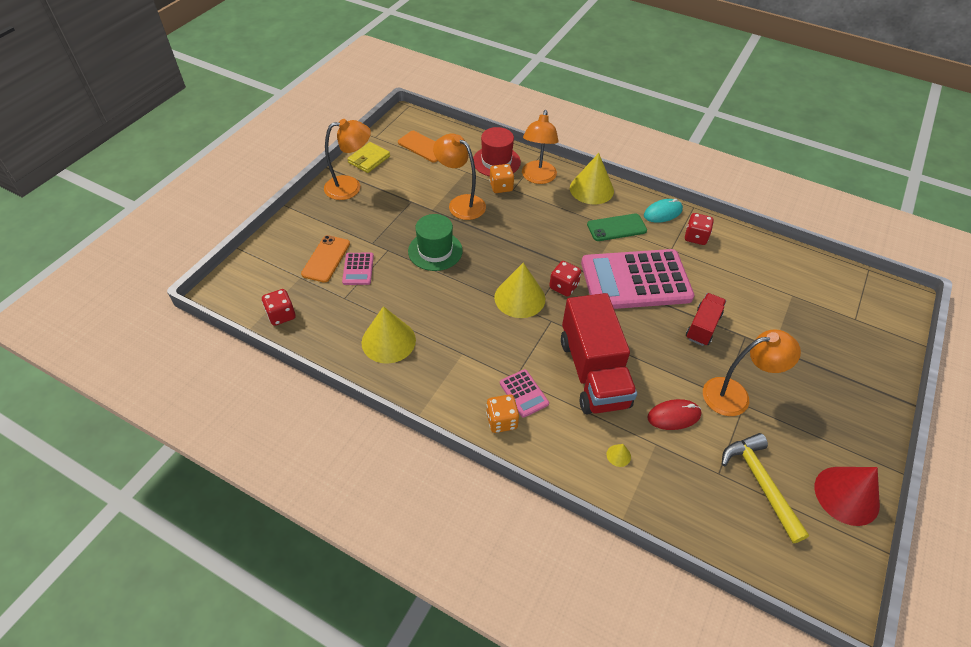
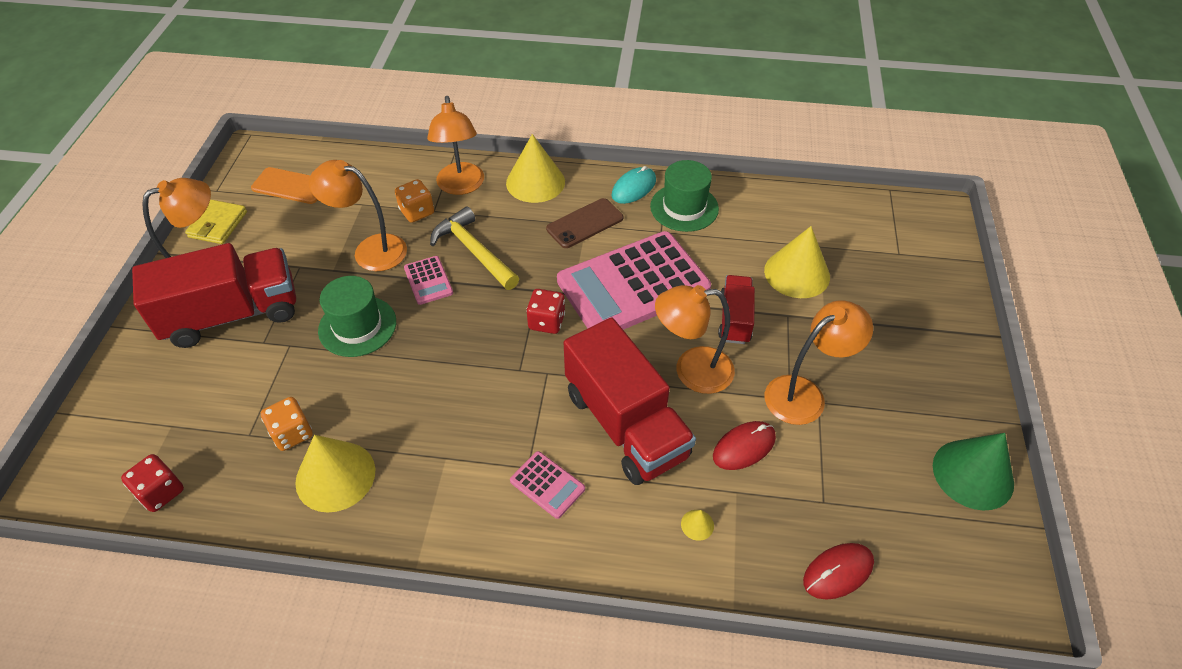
camera: 20 degrees left, 0 degrees up
(326, 259) = (202, 386): orange phone -> none
(358, 269) = (255, 386): pink calculator -> pink calculator (428, 280)
(359, 220) = (232, 314): none -> red truck
(496, 161) = (398, 179): red hat -> none
(501, 421) = (532, 534): orange dice -> orange dice (292, 433)
(519, 298) = (495, 355): yellow cone -> yellow cone (797, 273)
(616, 228) = (585, 223): green phone -> brown phone
(655, 352) = (691, 371): none -> orange lamp
(695, 237) = (684, 207): red dice -> green hat
(710, 523) = (838, 572): none -> red mouse
(760, 483) = (874, 496): yellow hammer -> yellow hammer (474, 251)
(846, 495) = (973, 474): red cone -> green cone

